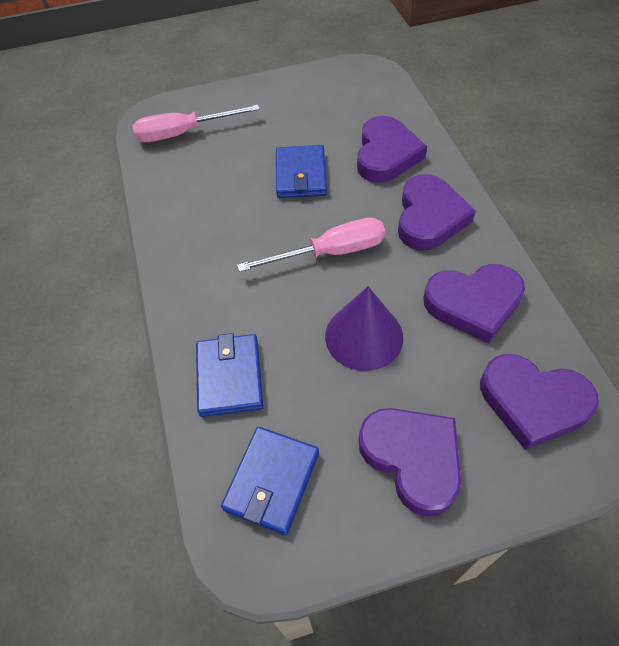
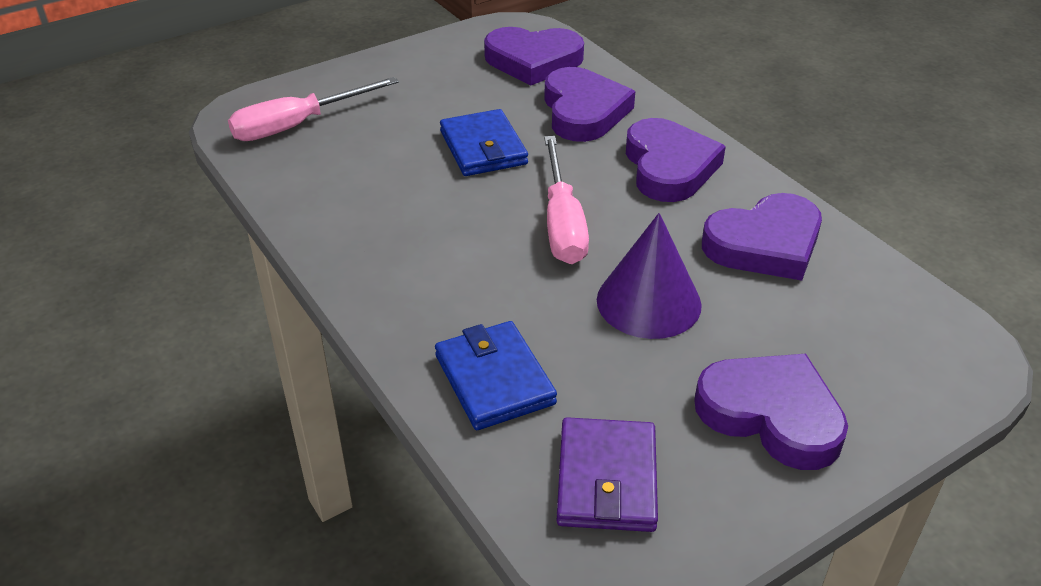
camera: 20 degrees left, 15 degrees down
(272, 481) = (607, 479): blue wallet -> purple wallet
(330, 252) = (562, 223): pink screwdriver -> pink screwdriver turned 120 degrees clockwise
(533, 402) = (882, 328): purple heart -> purple heart (533, 61)

